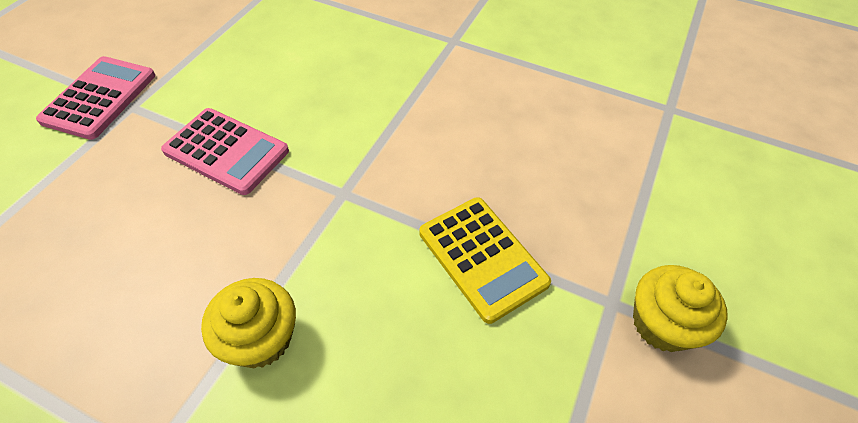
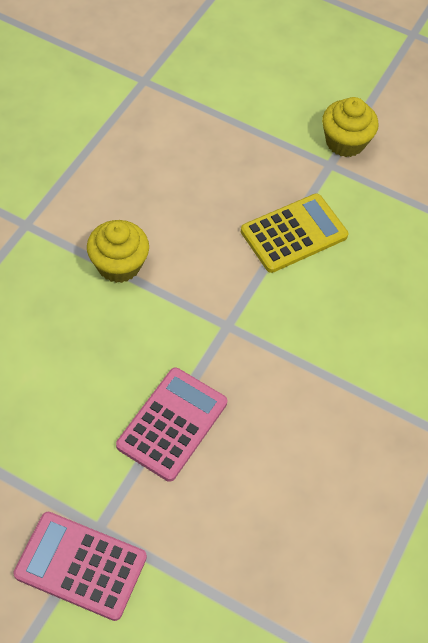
camera: 90 degrees left, 5 degrees up
(260, 338) = (362, 378): yellow cupcake -> yellow cupcake (118, 265)

